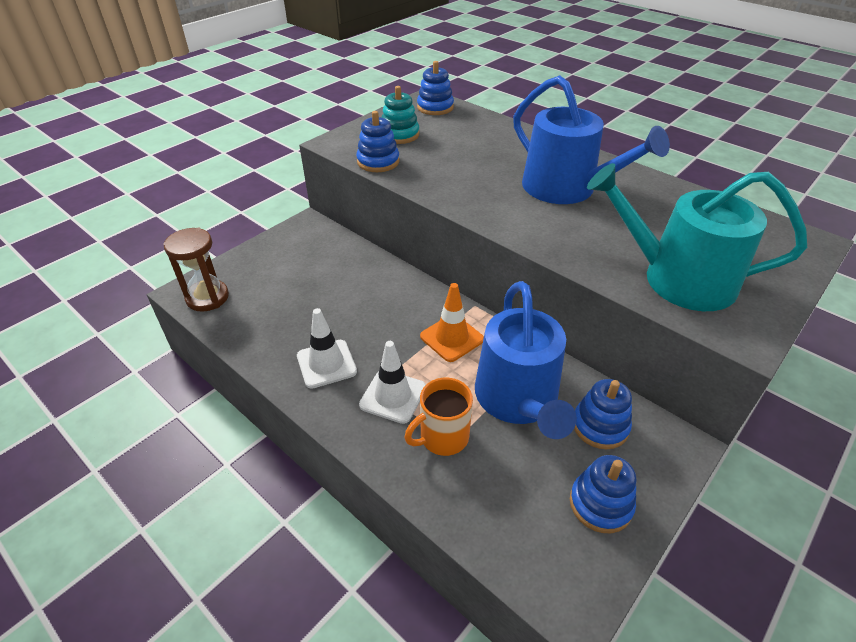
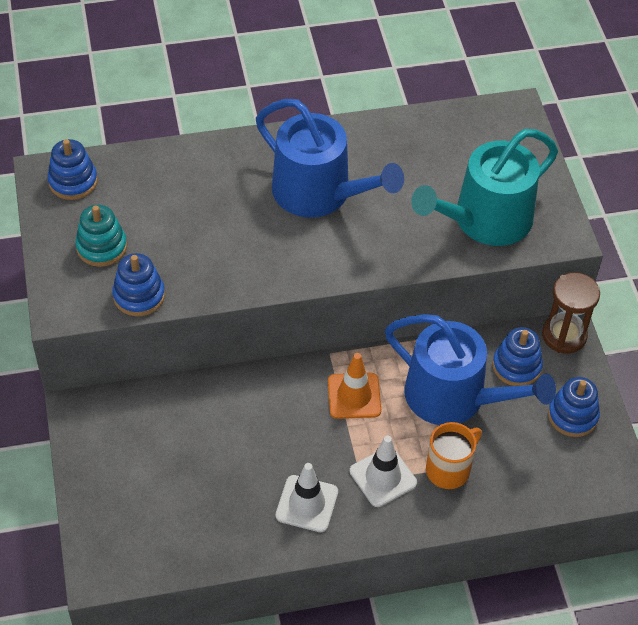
camera: 55 degrees left, 10 degrees up
(207, 297) = (127, 557): brown hourglass -> brown hourglass (564, 335)
(442, 437) = (449, 469): orange mug -> orange mug turned 135 degrees counterclockwise
(566, 189) = (319, 193): blue watering can -> blue watering can turned 45 degrees clockwise

